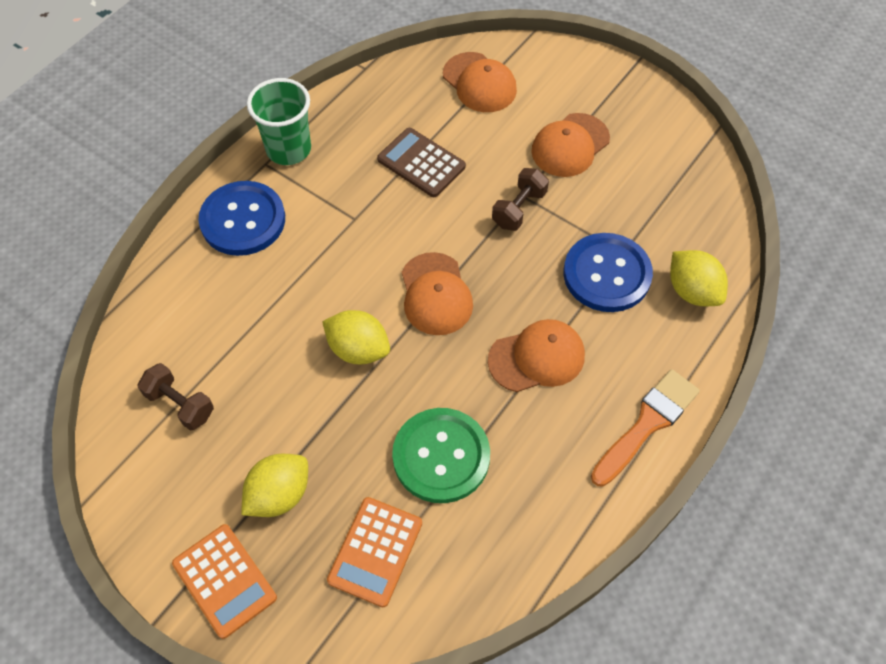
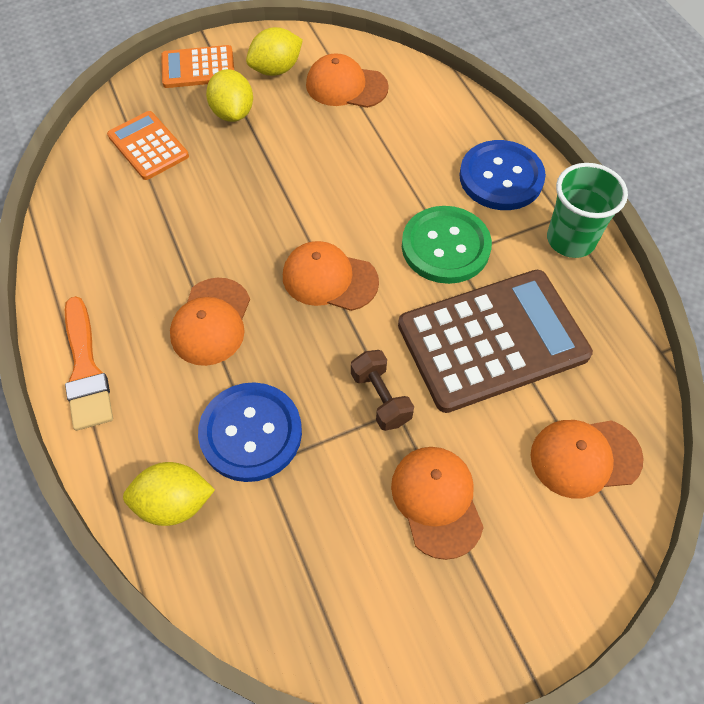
camera: 120 degrees right, 0 degrees up
(180, 404) = (346, 86): brown dumbbell -> orange cap
(358, 349) = (315, 202): yellow lemon -> yellow lemon (276, 69)
(421, 163) = (492, 340): brown calculator -> brown calculator, size x1.85
(441, 456) = (182, 213): green button -> green button (445, 246)

